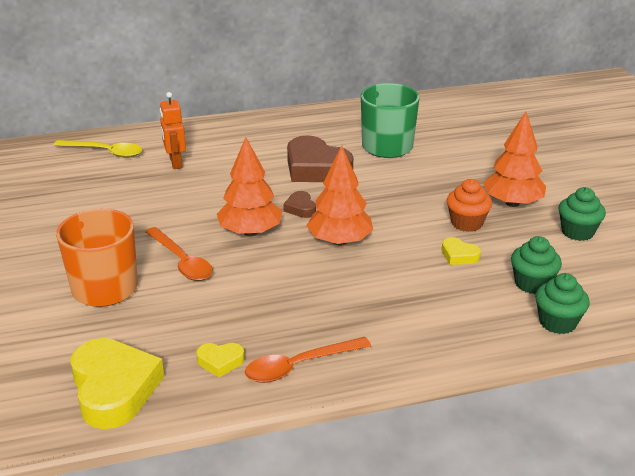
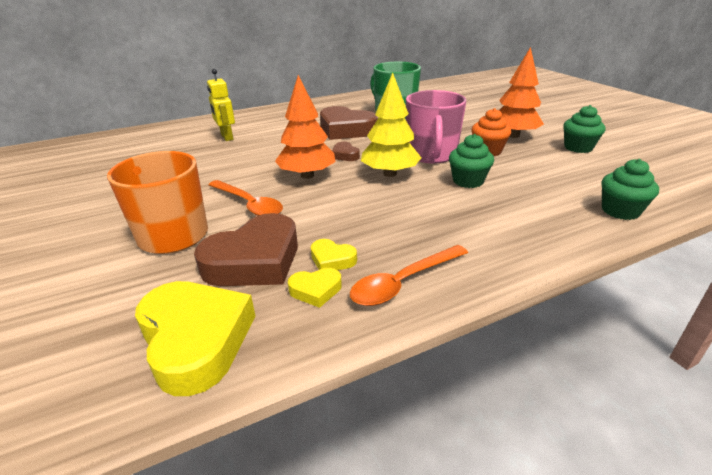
camera: 10 degrees left, 0 degrees up
(105, 152) = (163, 136): yellow spoon -> none
(174, 325) = (254, 261): none -> brown heart
(175, 163) = (226, 137): orange robot -> yellow robot
(339, 241) = (390, 174): orange tree -> yellow tree
(398, 220) = (431, 155): none -> pink mug
(459, 255) = (497, 172): yellow heart -> yellow heart (332, 260)
(532, 283) = (573, 185): green cupcake -> green cupcake (468, 181)

